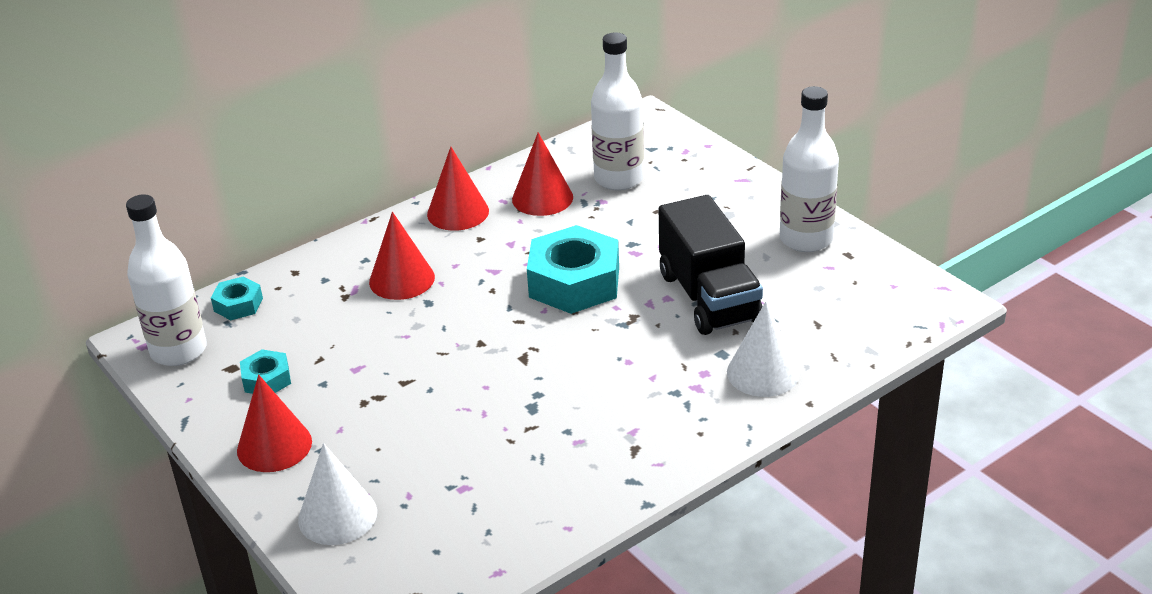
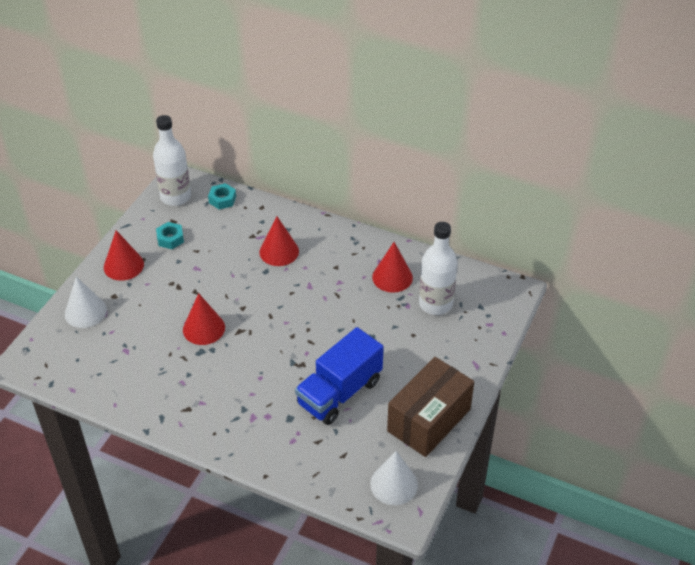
camera: 60 degrees right, 10 degrees up
(458, 212) = (354, 247): red cone -> red cone (204, 328)
(574, 282) = (318, 325): turquoise nut -> none
(709, 297) = (339, 392): black truck -> blue truck
(763, 373) = (281, 444): white cone -> white cone (394, 484)
(806, 239) = (429, 420): white bottle -> brown box

